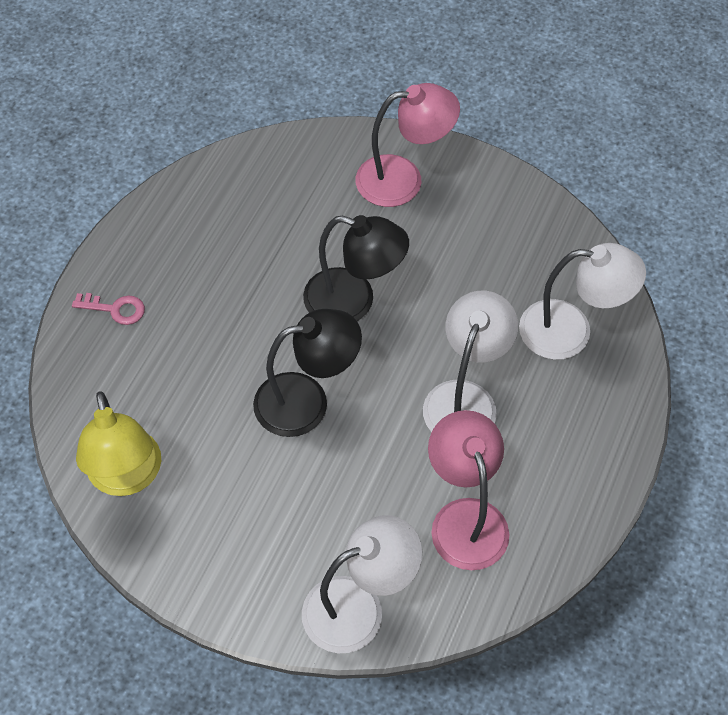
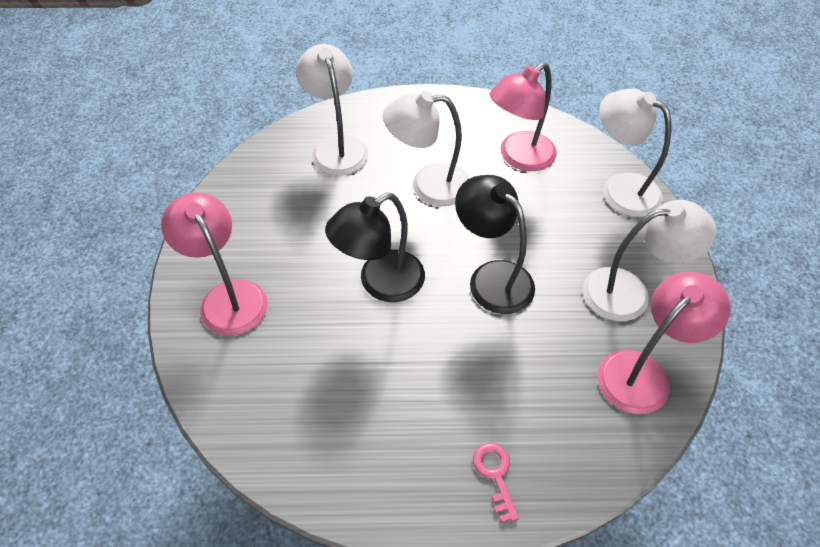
camera: 115 degrees left, 5 degrees down
(127, 477) = (643, 372): yellow lamp -> pink lamp
(216, 522) = (629, 292): none -> white lamp
(353, 302) = (380, 283): black lamp -> black lamp turned 120 degrees counterclockwise

